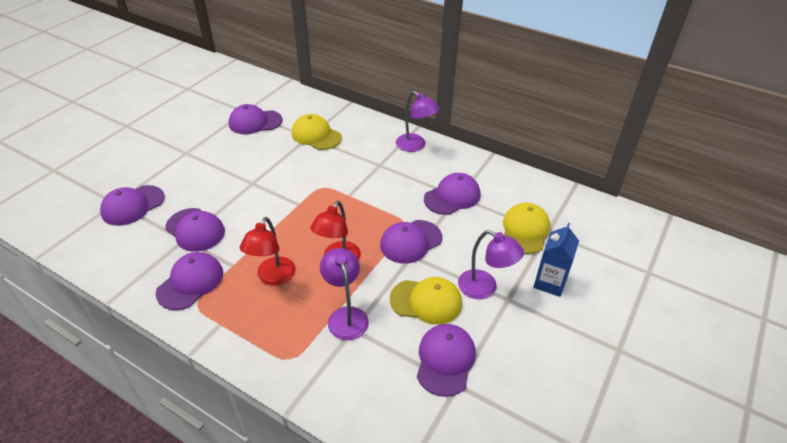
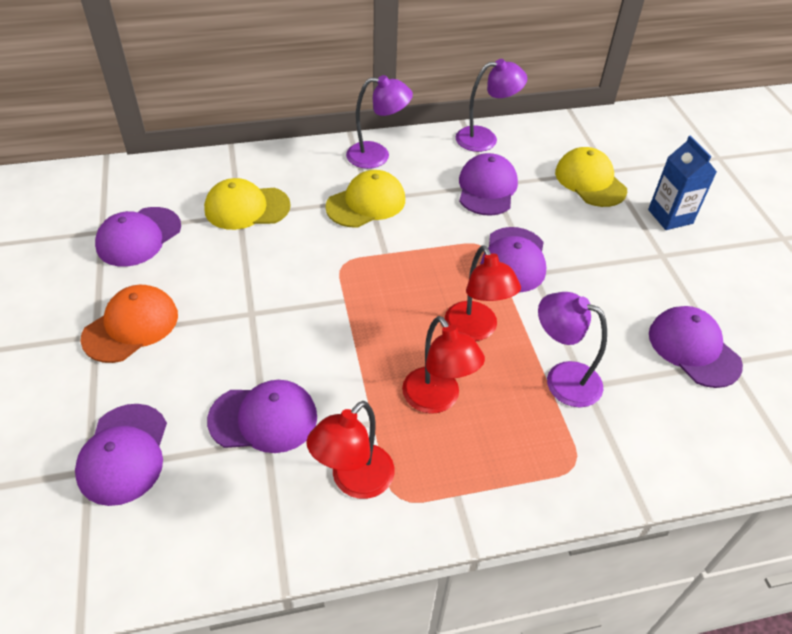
camera: 45 degrees left, 5 degrees up
(190, 282) = (354, 481): purple cap -> red lamp
(202, 157) = (131, 326): none -> orange cap
(426, 301) = (607, 308): yellow cap -> yellow cap (366, 203)
(484, 288) = (633, 259): purple lamp -> purple lamp (485, 139)

